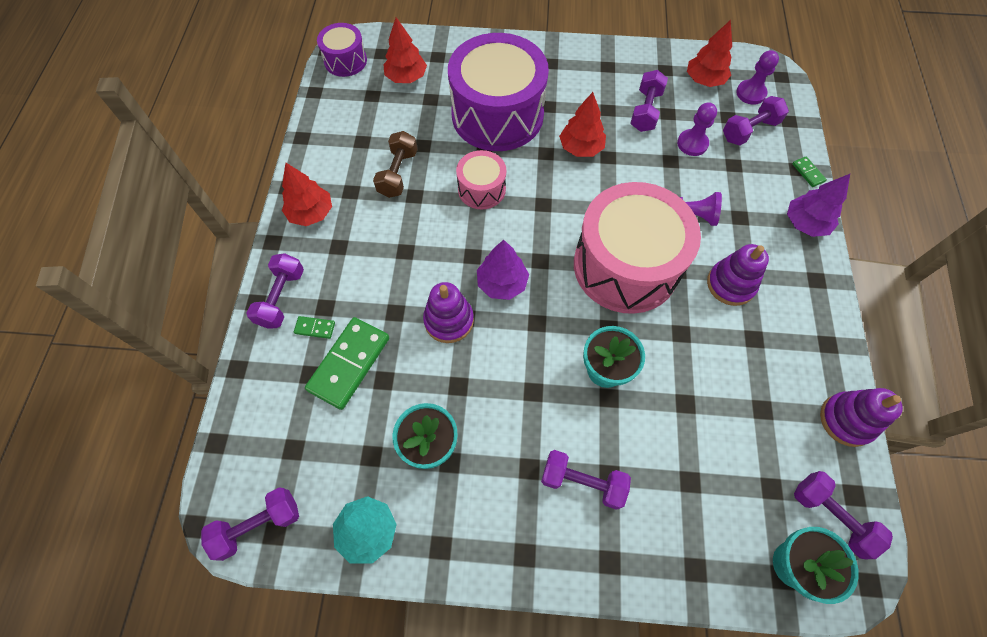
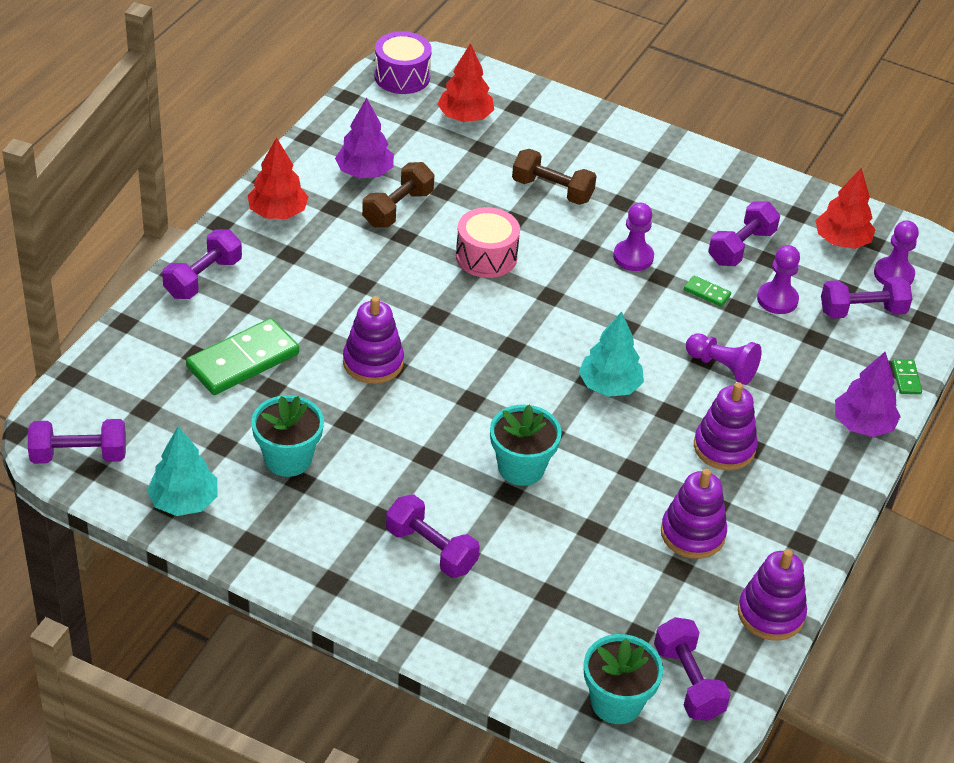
camera: 20 degrees right, 20 degrees down
(315, 328) = (224, 317): green domino -> green domino (707, 293)
(497, 115) = (552, 190): purple drum -> brown dumbbell
(502, 283) = (454, 351): purple tree -> purple tree (364, 172)
(581, 148) = (633, 257): red tree -> purple pawn
(625, 266) = (609, 386): pink drum -> turquoise tree
(754, 372) = (692, 534): none -> purple stacking toy

